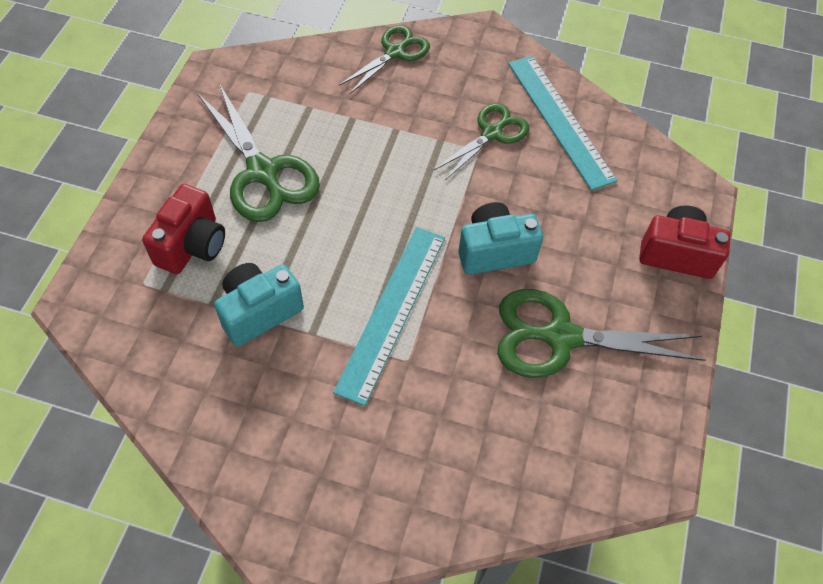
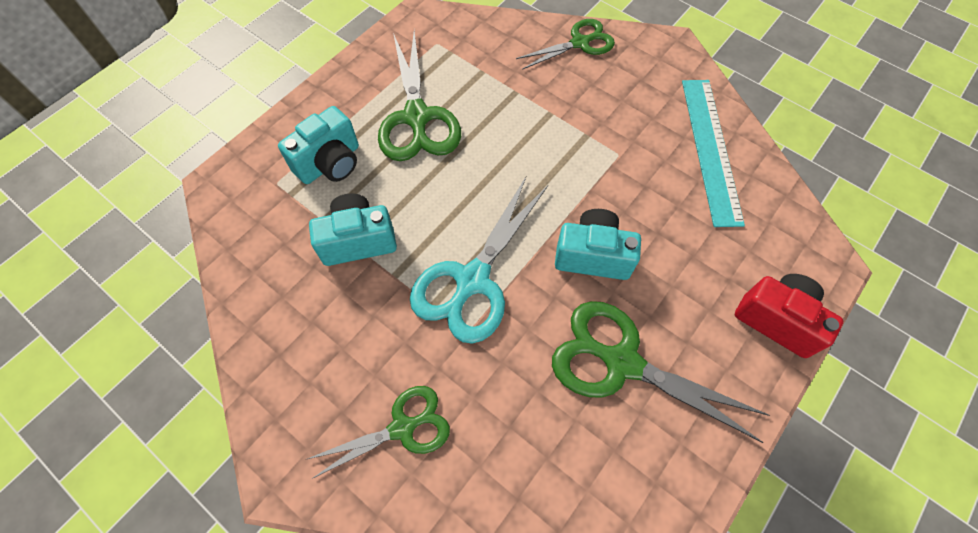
camera: 25 degrees right, 5 degrees up
(192, 245) = (330, 163): red camera -> turquoise camera
(391, 311) = (472, 280): turquoise ruler -> turquoise scissors
(492, 133) = (638, 143): green scissors -> green scissors (402, 428)

